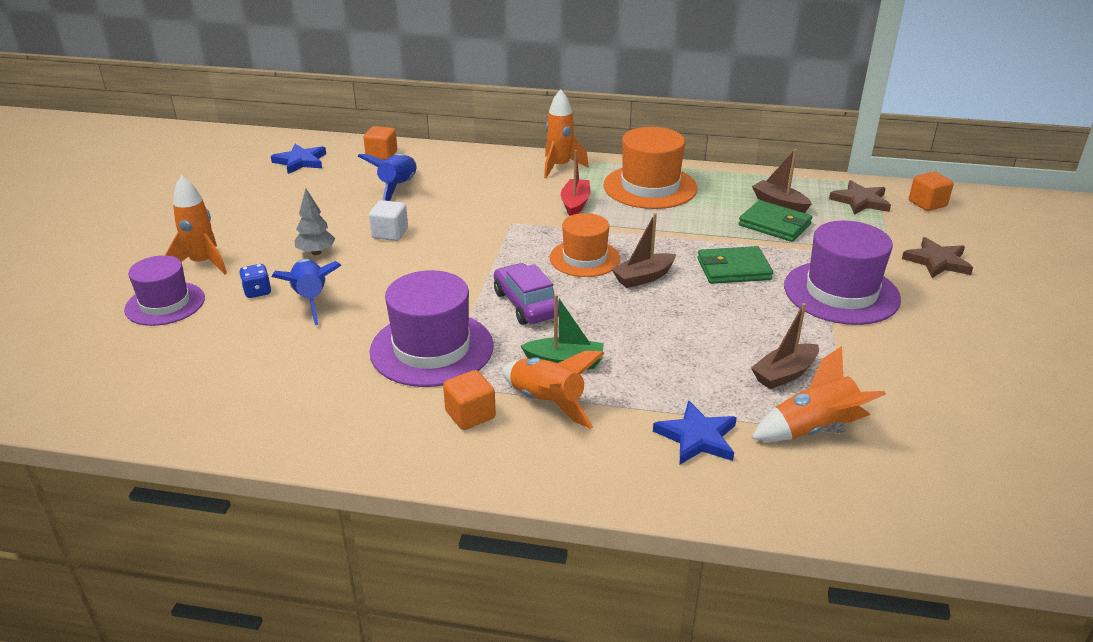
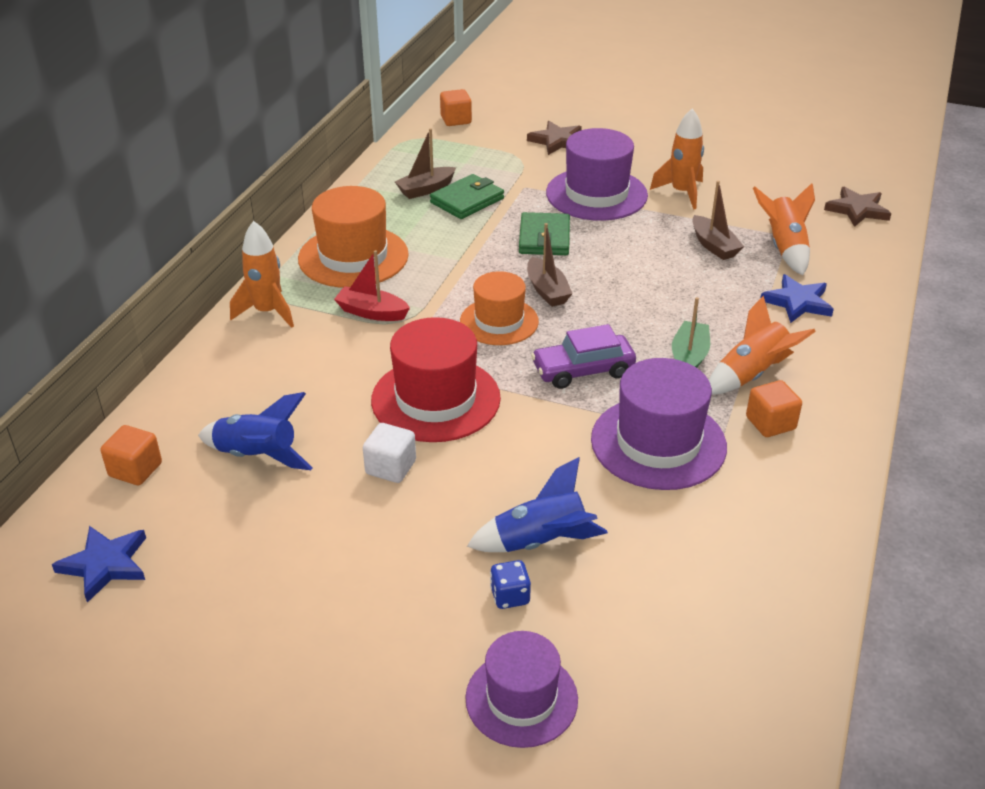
camera: 80 degrees left, 5 degrees up
(203, 263) = (414, 665): orange rocket -> orange rocket (682, 193)
(316, 252) = (420, 539): grey tree -> none
(471, 242) = (436, 399): none -> red hat
(860, 201) = (438, 148): brown star -> brown star (857, 210)

